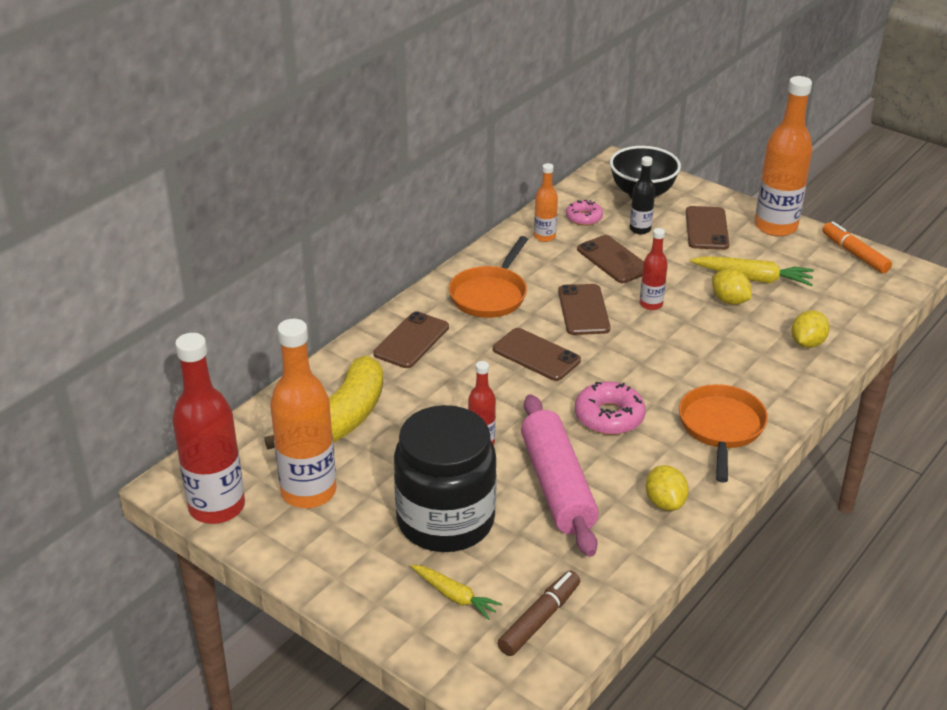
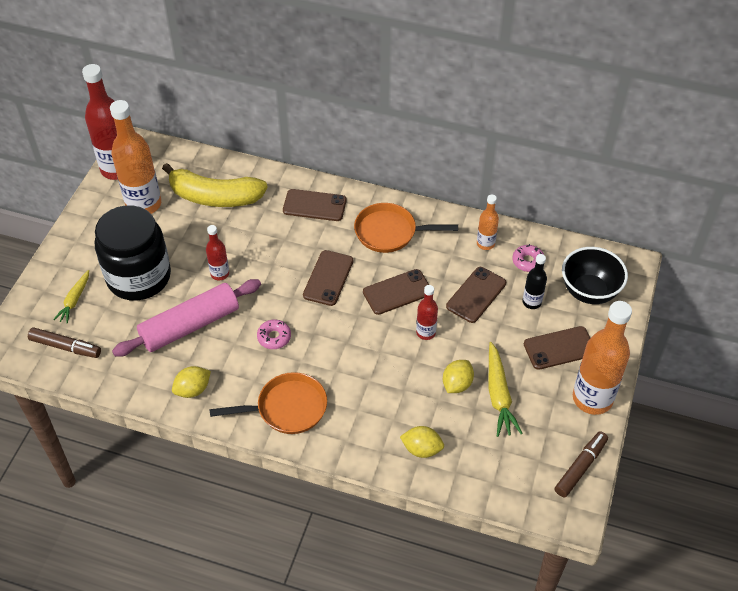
camera: 70 degrees right, 15 degrees up
(609, 416) = (274, 337): pink donut -> pink donut, size x0.64
(854, 254) = (580, 467): orange marker -> brown marker

